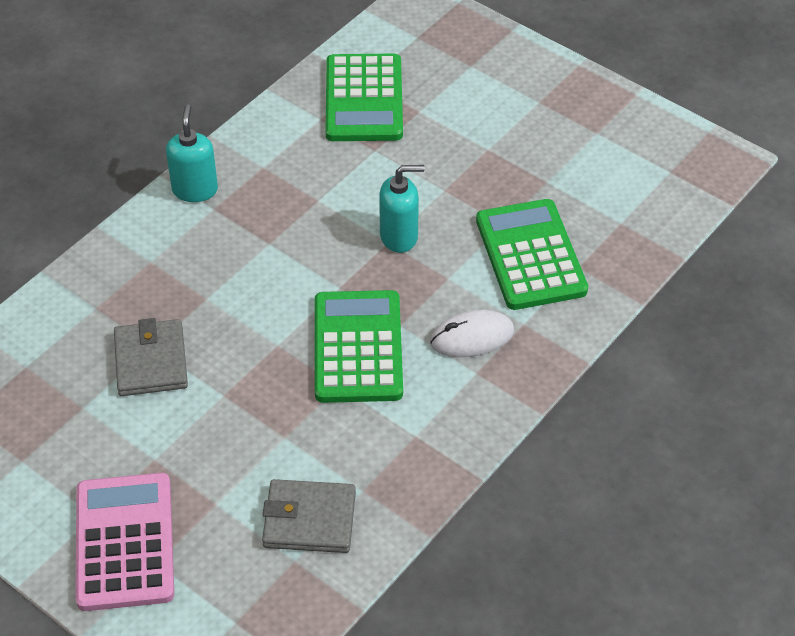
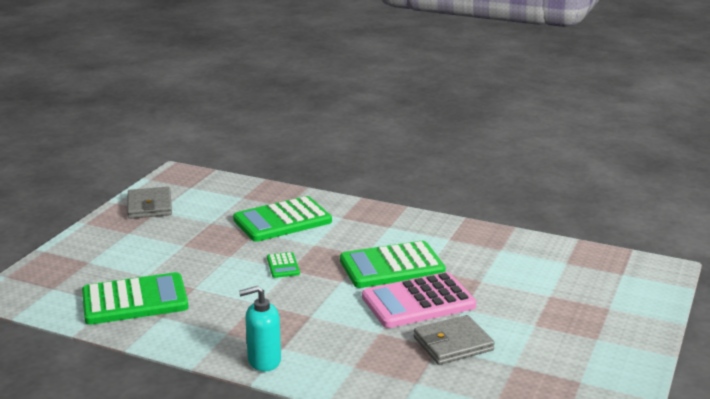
camera: 105 degrees left, 25 degrees down
(124, 542) = (606, 322): pink calculator -> pink calculator (418, 302)
(309, 520) = (535, 262): grey wallet -> grey wallet (150, 206)
(399, 236) = (283, 266): turquoise soap dispenser -> green calculator
(472, 337) = (361, 231): white mouse -> none

